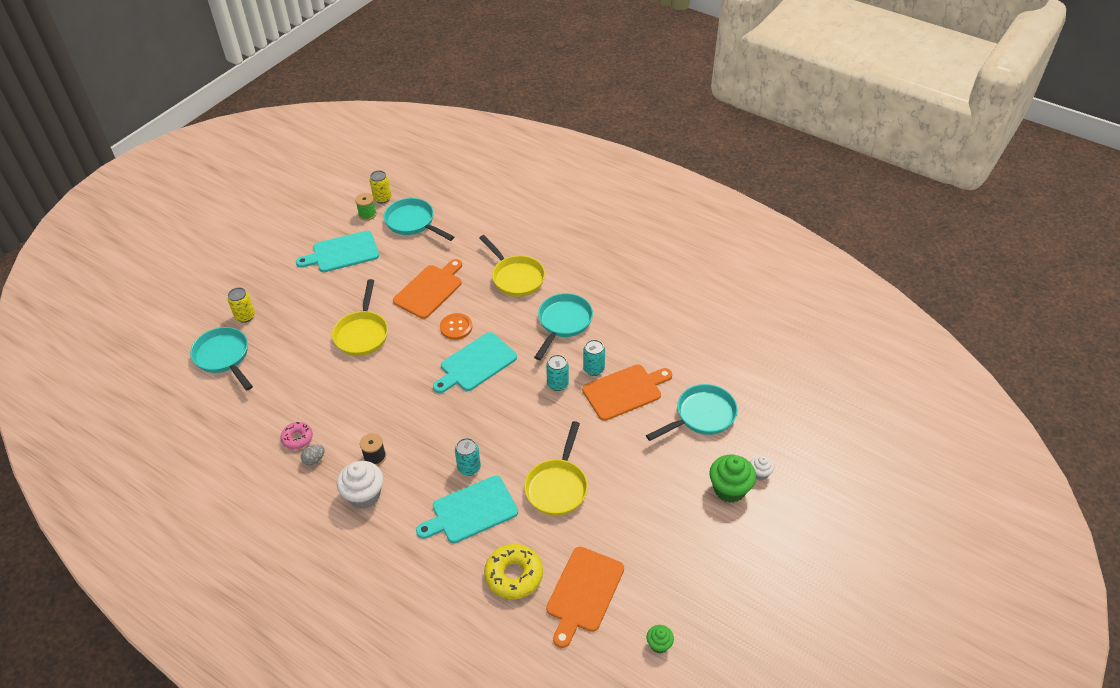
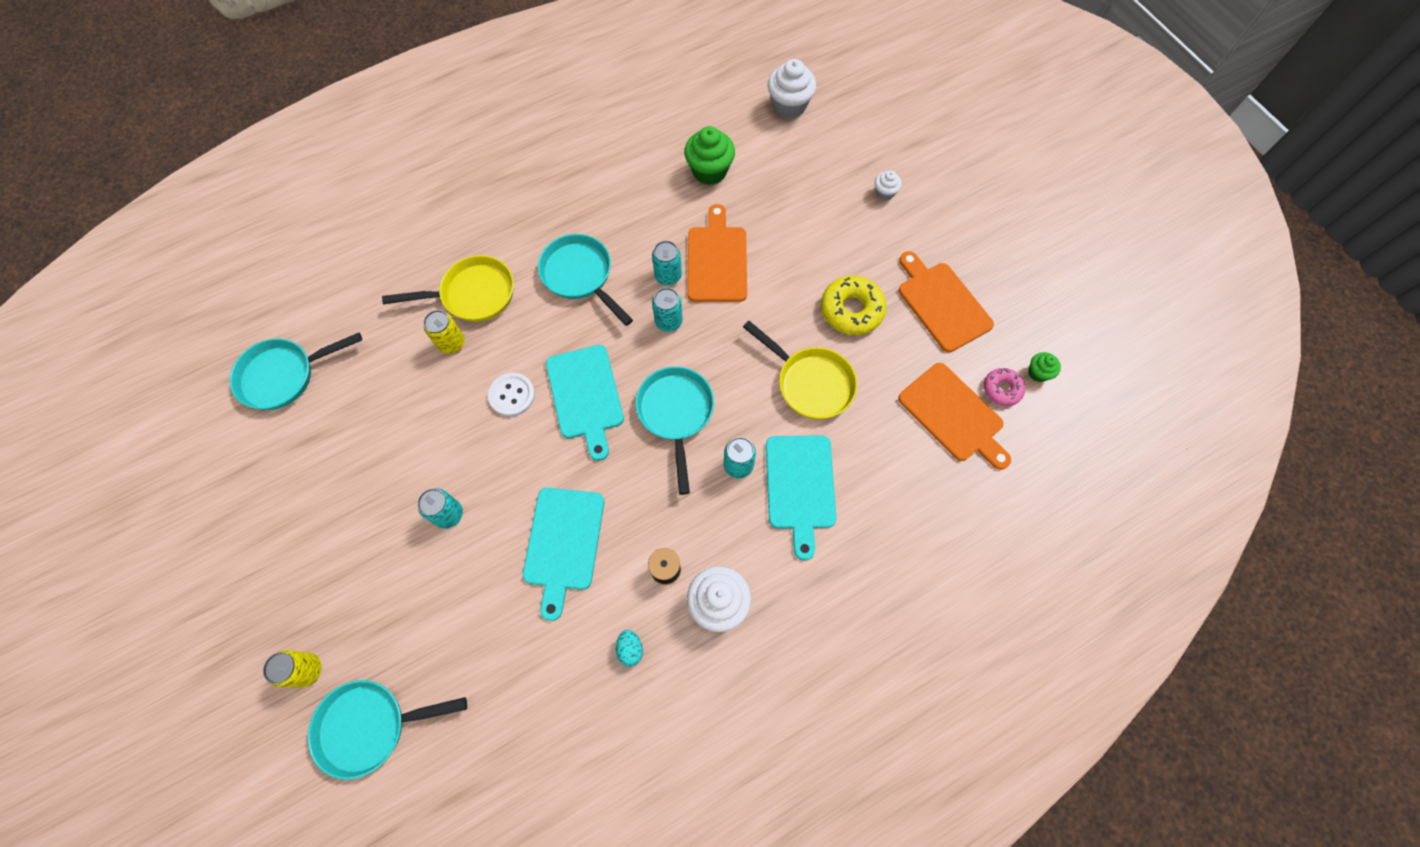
camera: 65 degrees left, 20 degrees up
(297, 438) = (582, 661): pink donut -> pink donut (1002, 389)
(314, 460) = (630, 649): grey egg -> turquoise egg
(342, 252) = (274, 489): turquoise cutting board -> turquoise cutting board (563, 543)
(362, 333) = (449, 514): yellow pan -> turquoise can
(367, 214) = (221, 428): green spool -> none
(382, 198) = (203, 397): yellow can -> yellow can (452, 343)
(430, 290) = (426, 401): orange cutting board -> orange cutting board (942, 303)
(456, 327) = (512, 395): orange button -> white button
(514, 575) = (904, 475): yellow donut -> yellow donut (851, 310)
(701, 416) = (789, 207): turquoise pan -> turquoise pan (676, 414)
(729, 489) = (890, 227): green cupcake -> green cupcake (709, 171)
(795, 380) = (789, 106): none -> white cupcake

